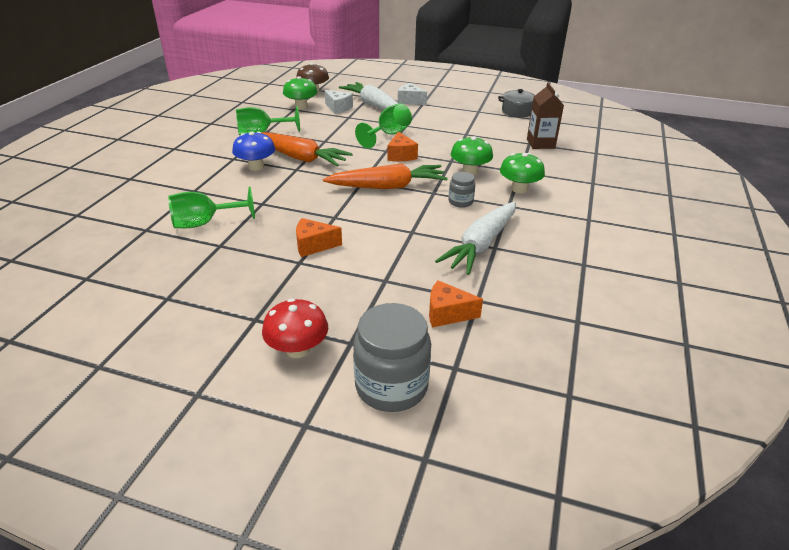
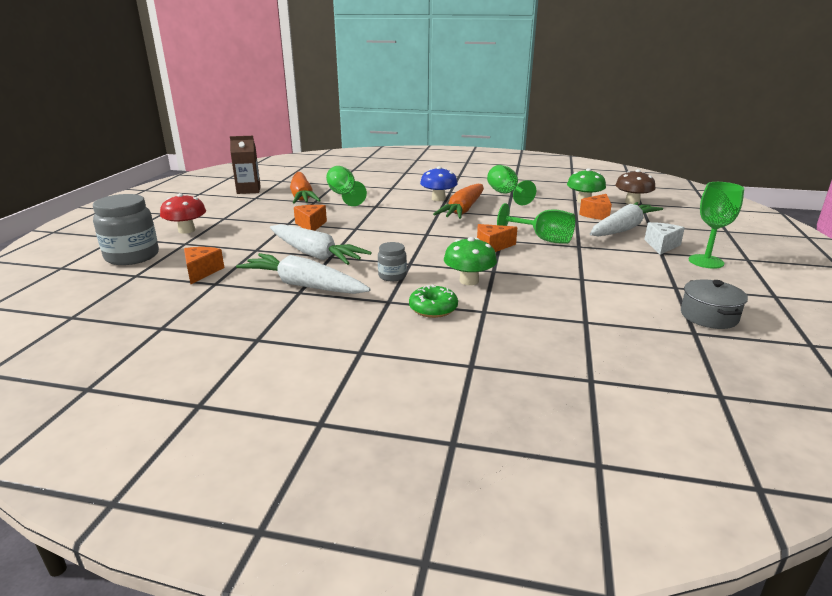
camera: 85 degrees right, 10 degrees down
(338, 108) = (597, 215): white cheese -> orange cheese
(388, 187) = (417, 244): orange carrot -> orange carrot (302, 196)
(406, 241) = (315, 254): none -> white carrot
(439, 95) = (706, 261): none -> green goblet
(519, 189) = (433, 309): green mushroom -> green donut
(540, 143) = (590, 330): brown carton -> brown carton (248, 190)

